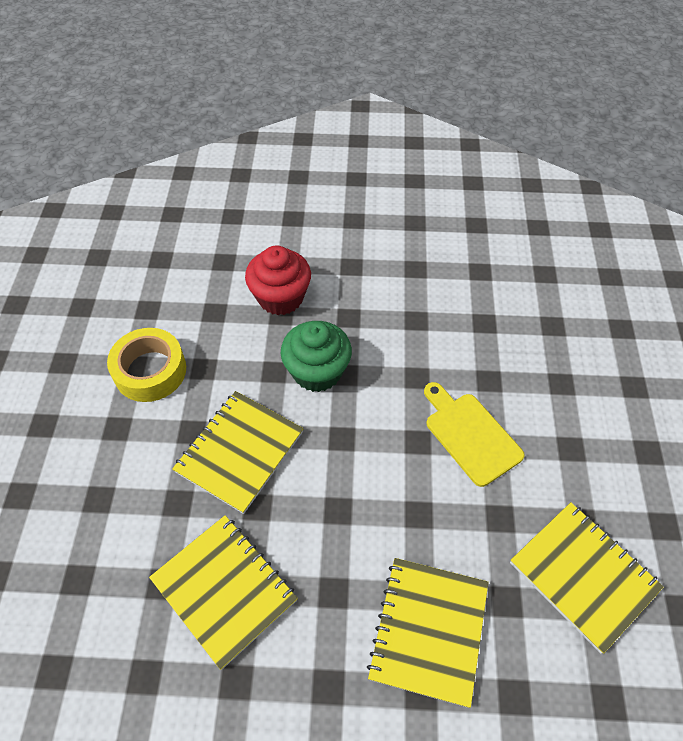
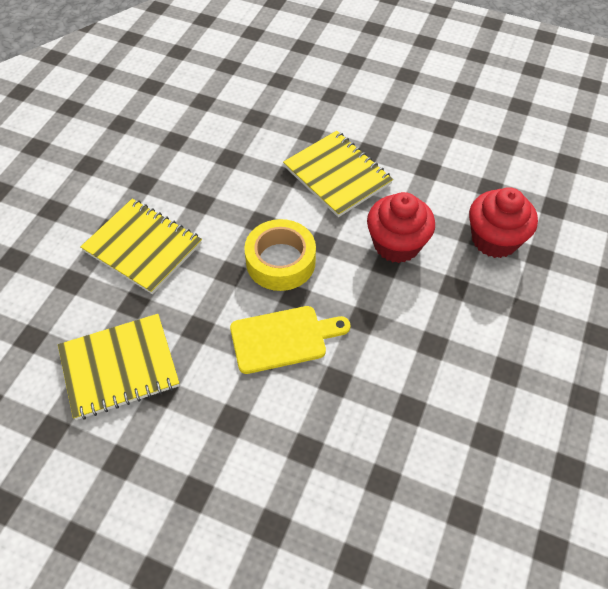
camera: 110 degrees right, 0 degrees up
(150, 371) = (436, 137): yellow tape -> yellow tape (280, 261)
(224, 590) = (234, 146): yellow notebook -> none
(317, 371) = (396, 244): green cupcake -> red cupcake

